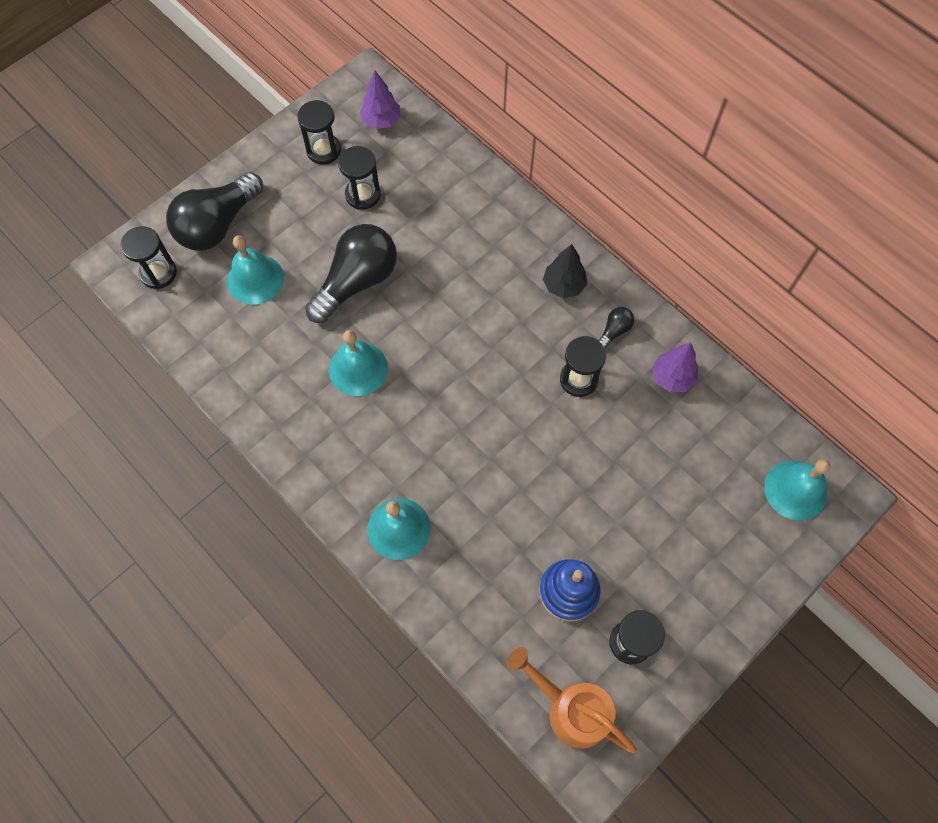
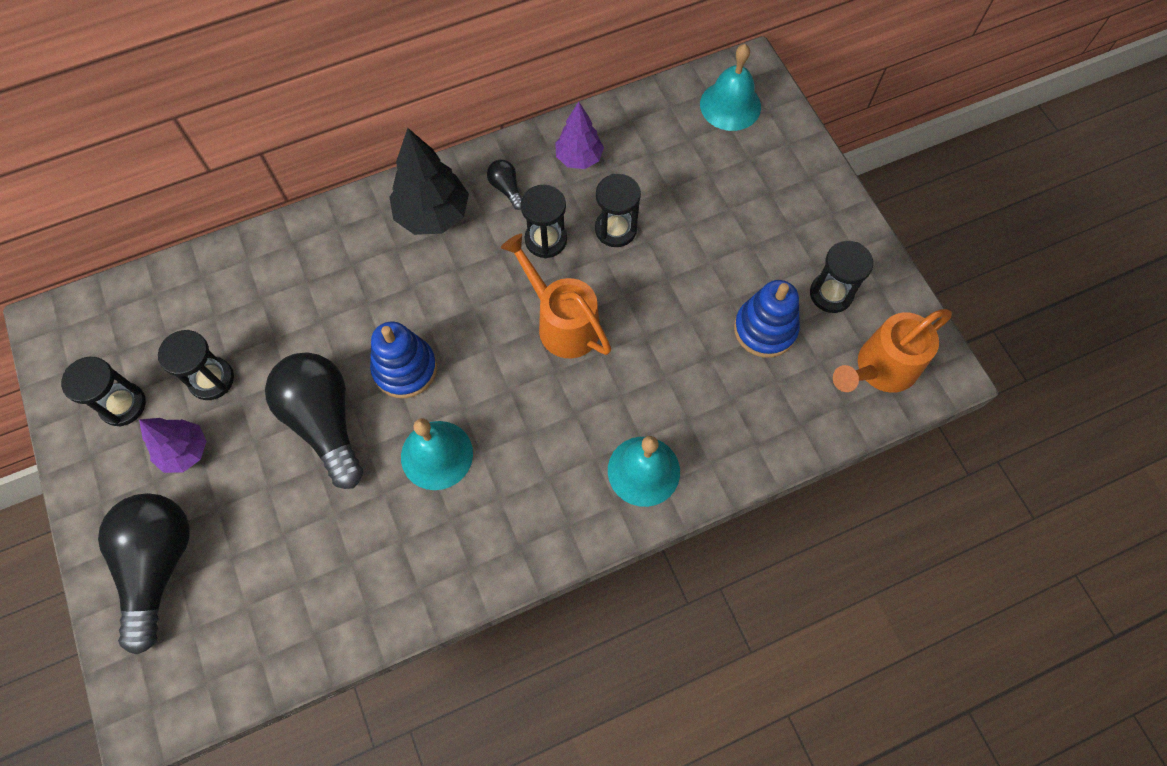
camera: 70 degrees left, 0 degrees up
(158, 273) = (190, 663): black hourglass -> black hourglass (615, 229)
(218, 225) = (159, 565): black light bulb -> black light bulb turned 150 degrees counterclockwise
(255, 279) = (261, 540): turquoise bell -> none
(381, 121) = (120, 327): purple tree -> purple tree (185, 451)
(420, 319) = (405, 369): none -> blue stacking toy
(506, 419) = (562, 322): none -> orange watering can
(563, 285) = (433, 215): black tree -> black tree, size x1.56

